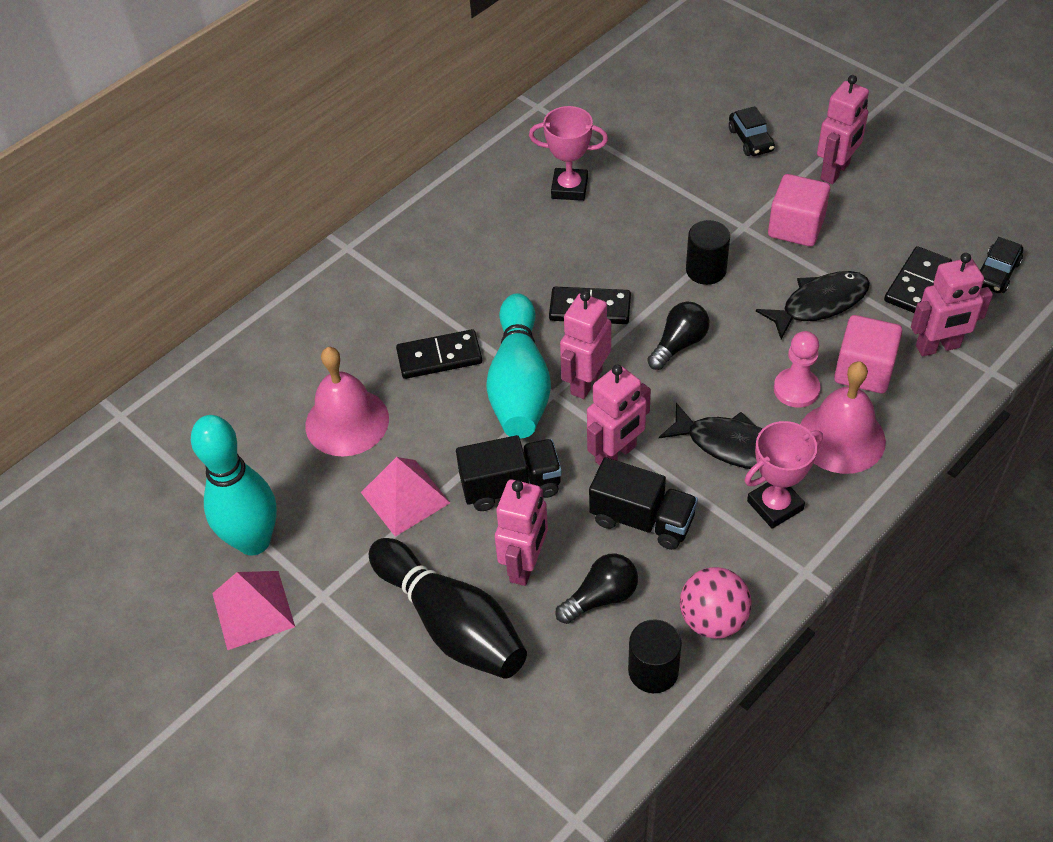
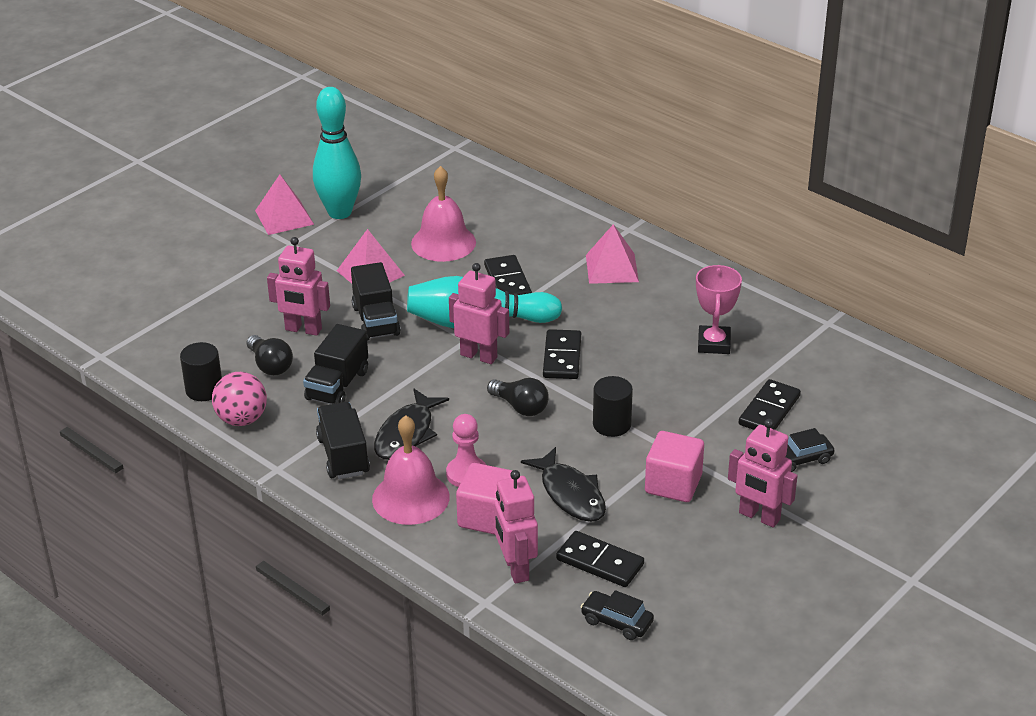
camera: 85 degrees right, 15 degrees down
(423, 263) = (612, 268): none -> pink pyramid
(451, 623) = (259, 299): black bowling pin -> none
(616, 454) = (402, 372): pink robot -> none
(678, 155) = (769, 410): none -> black domino
(775, 505) = (343, 455): pink trophy -> black truck

